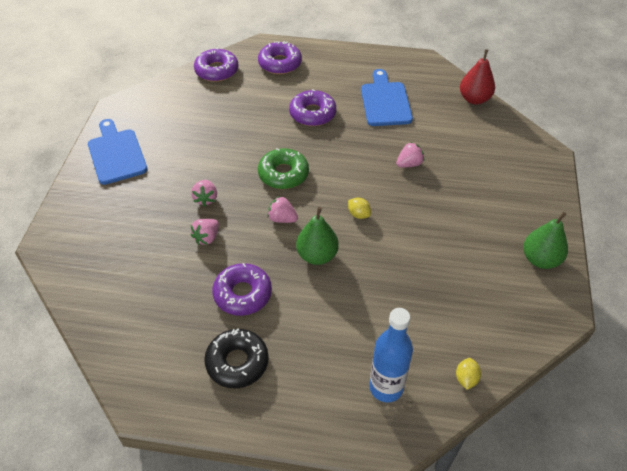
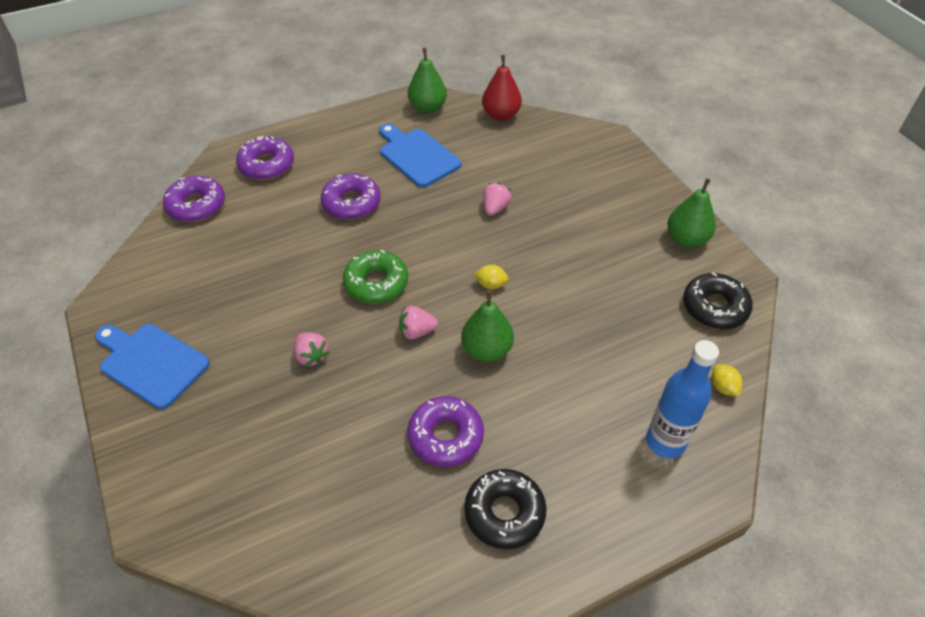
camera: 35 degrees left, 0 degrees up
(207, 237) = (351, 398): pink strawberry -> none
(423, 70) = (427, 108): none -> green pear
(515, 320) = (714, 307): none -> black donut

